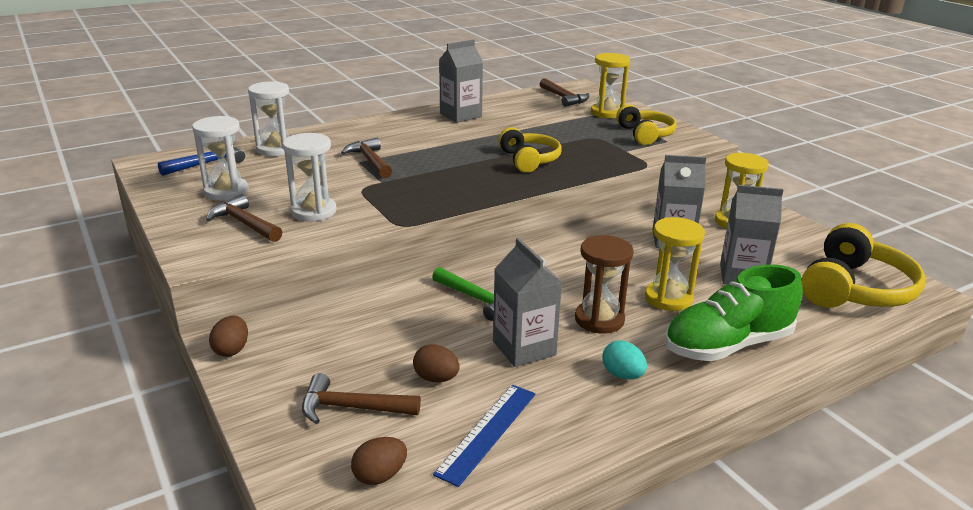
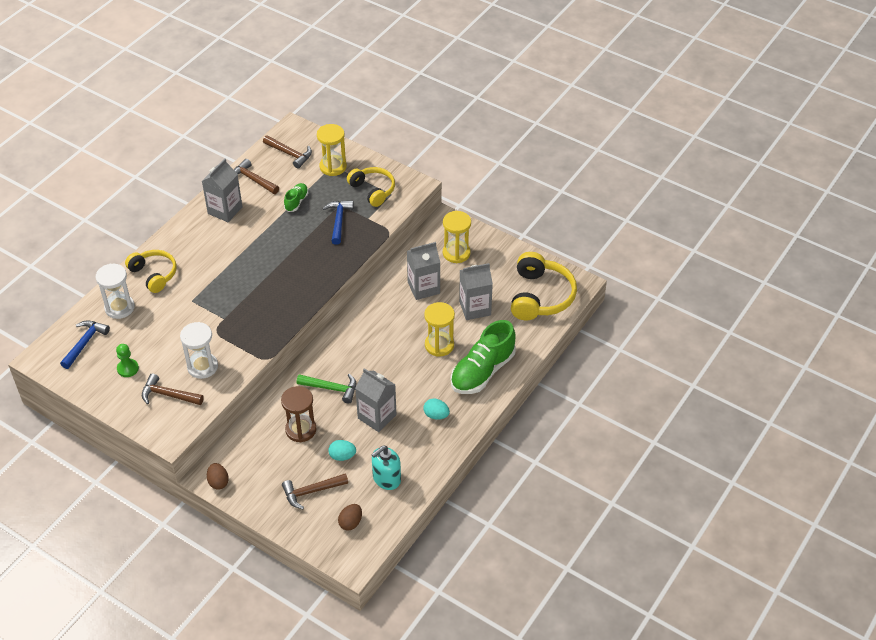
camera: 25 degrees left, 20 degrees up
(226, 191) = (128, 368): white hourglass -> green pawn
(370, 161) = (199, 297): brown hammer -> brown hammer (253, 180)
(436, 378) = (342, 456): brown egg -> turquoise egg
(487, 432) = (386, 478): blue ruler -> turquoise soap dispenser
(529, 160) = (307, 255): yellow headphones -> yellow headphones (154, 274)
(546, 125) = (296, 202): none -> green shoe
(587, 146) = (339, 221): none -> blue hammer
(599, 319) = (407, 378): brown hourglass -> brown hourglass (301, 430)

